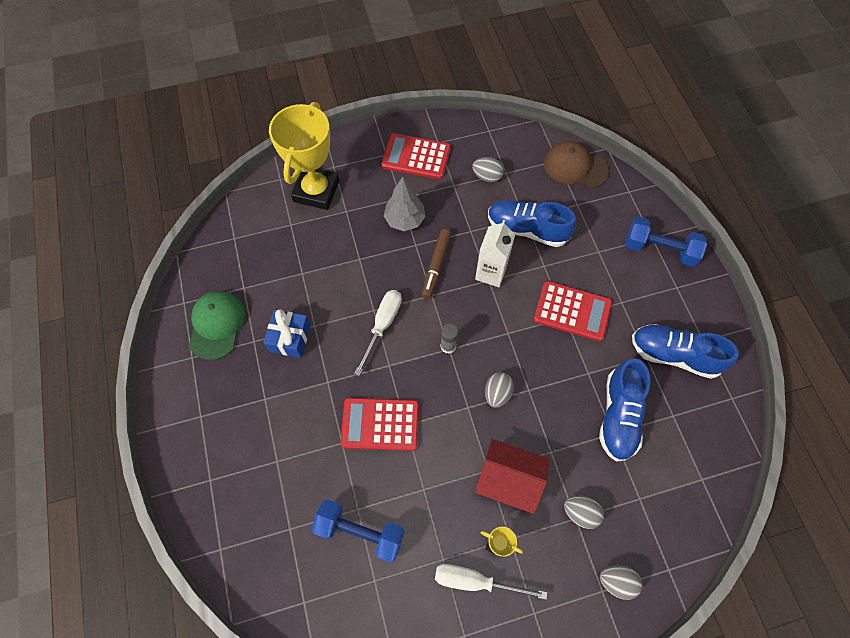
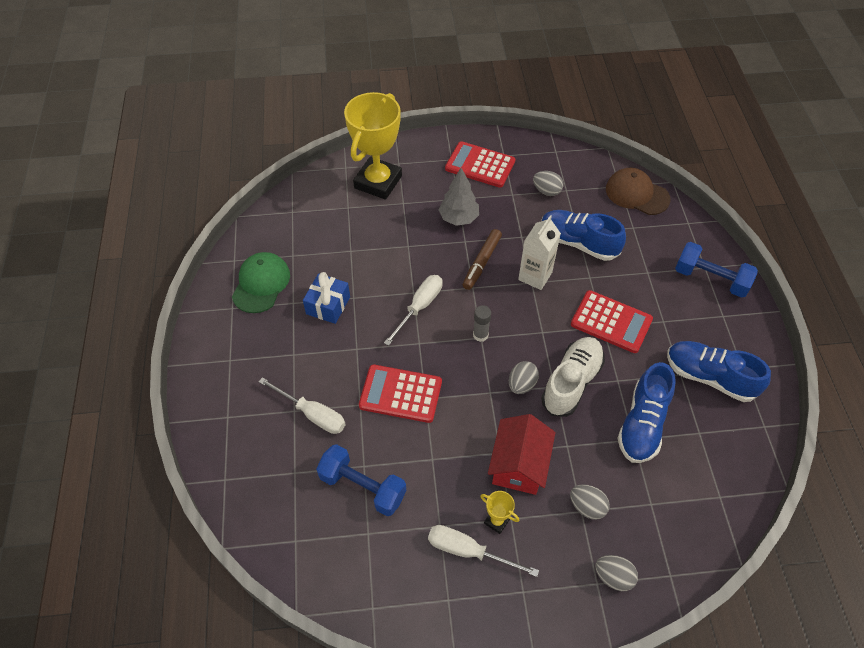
camera: 10 degrees right, 10 degrees down
(296, 462) = (312, 414): none -> white screwdriver
(508, 480) = (519, 464): red house -> red house turned 75 degrees clockwise
(544, 383) = (571, 382): none -> white shoe

